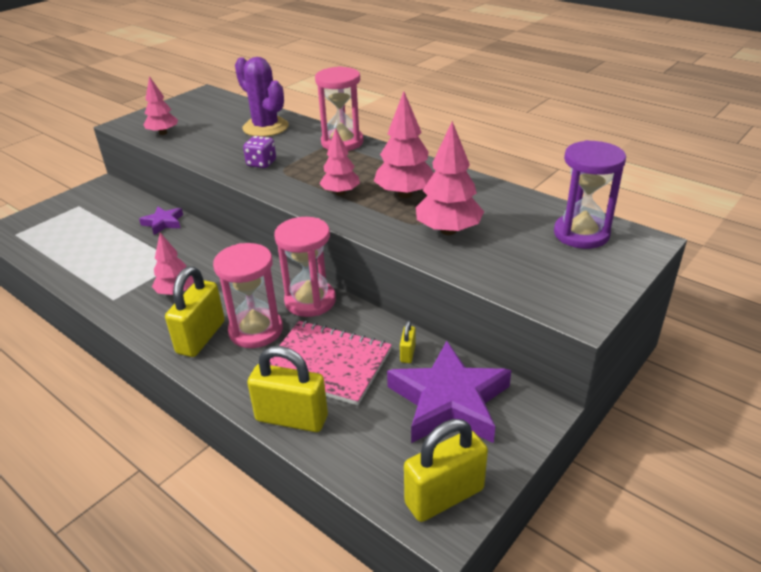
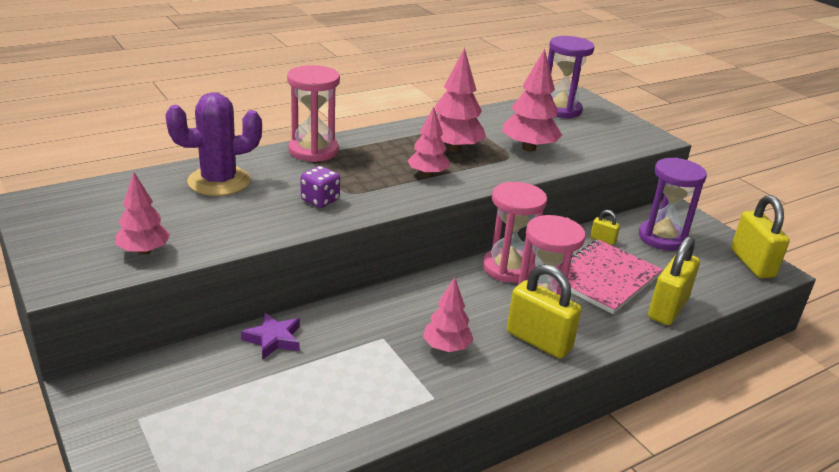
camera: 75 degrees left, 5 degrees down
(449, 401) = (662, 238): purple star -> purple hourglass

